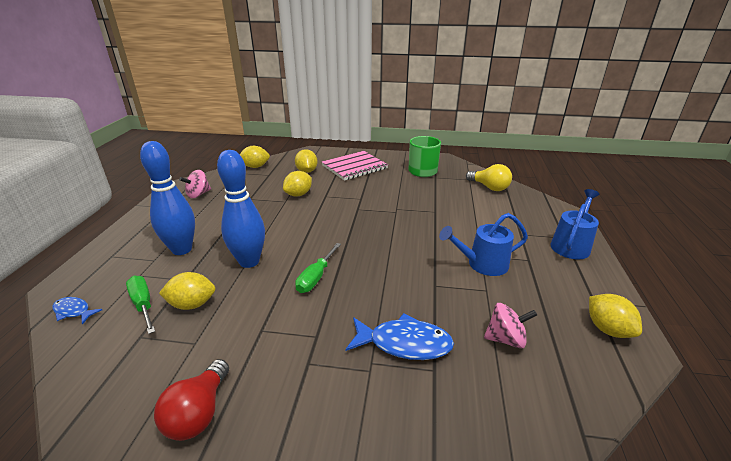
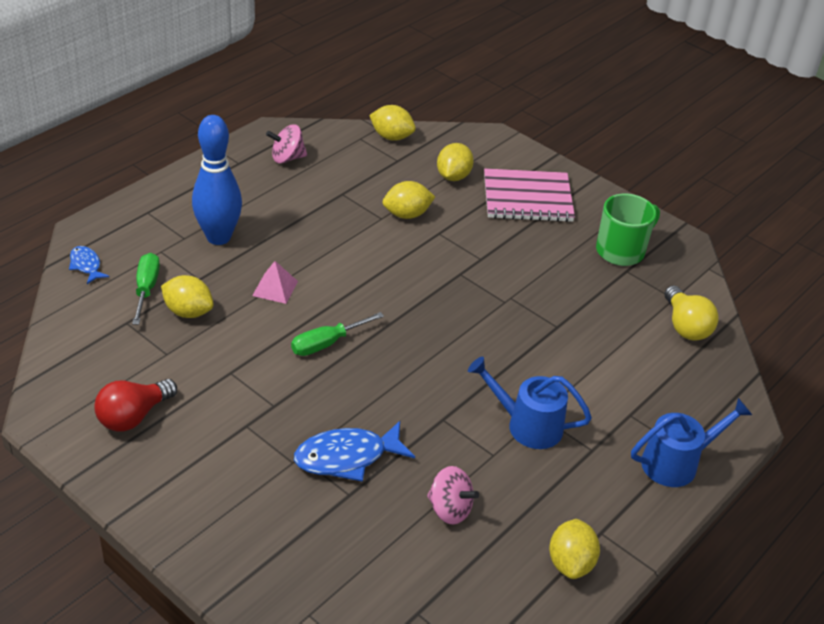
camera: 30 degrees right, 10 degrees up
(249, 261) = (275, 288): blue bowling pin -> pink pyramid
(404, 343) = (347, 457): blue fish -> blue fish turned 120 degrees clockwise

